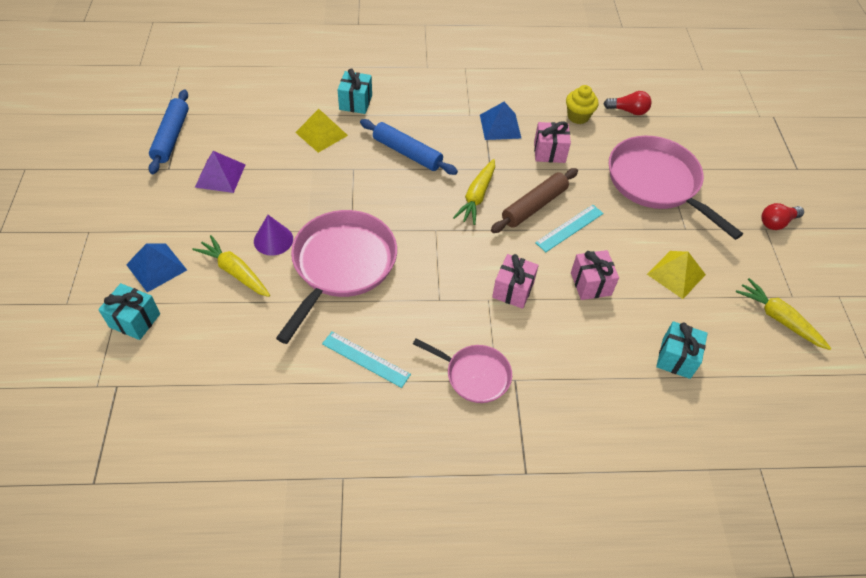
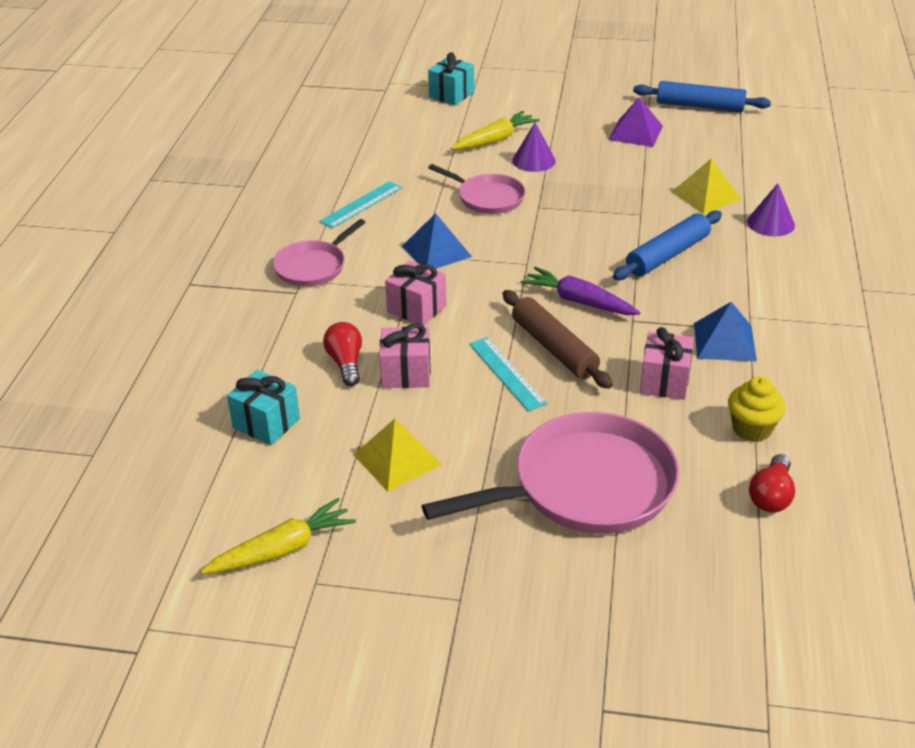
camera: 105 degrees right, 15 degrees down
(156, 267) = (512, 102): blue pyramid -> blue pyramid (436, 251)
(341, 265) = (488, 198): pink pan -> pink pan, size x0.56
(355, 102) = (770, 223): turquoise gift -> purple cone
(477, 197) = (579, 301): yellow carrot -> purple carrot
(777, 222) = (469, 620): red light bulb -> red light bulb (346, 363)

